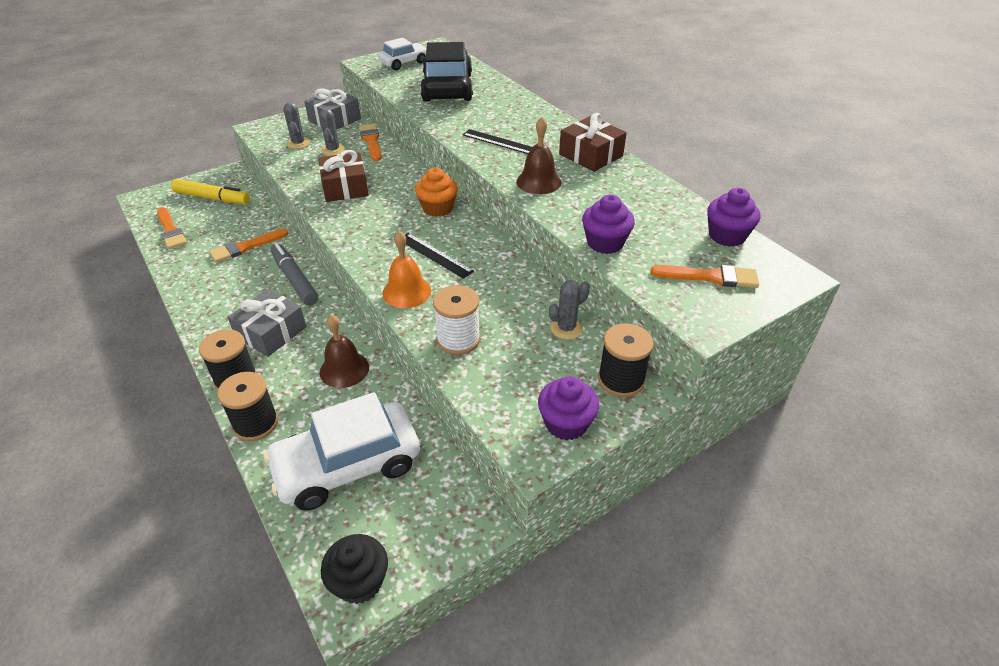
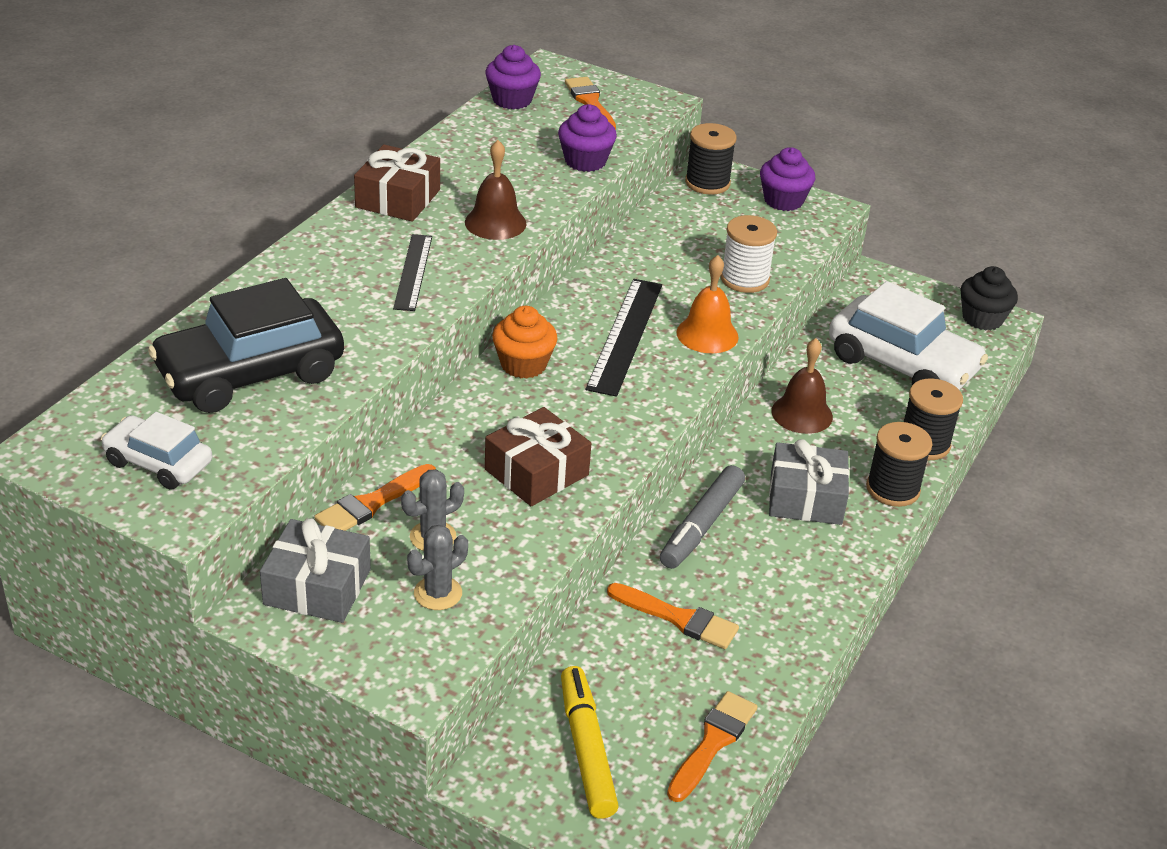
camera: 120 degrees left, 5 degrees down
(434, 255) = (625, 335): black ruler -> black ruler, size x1.53
(566, 328) = (667, 221): grey cactus -> none

